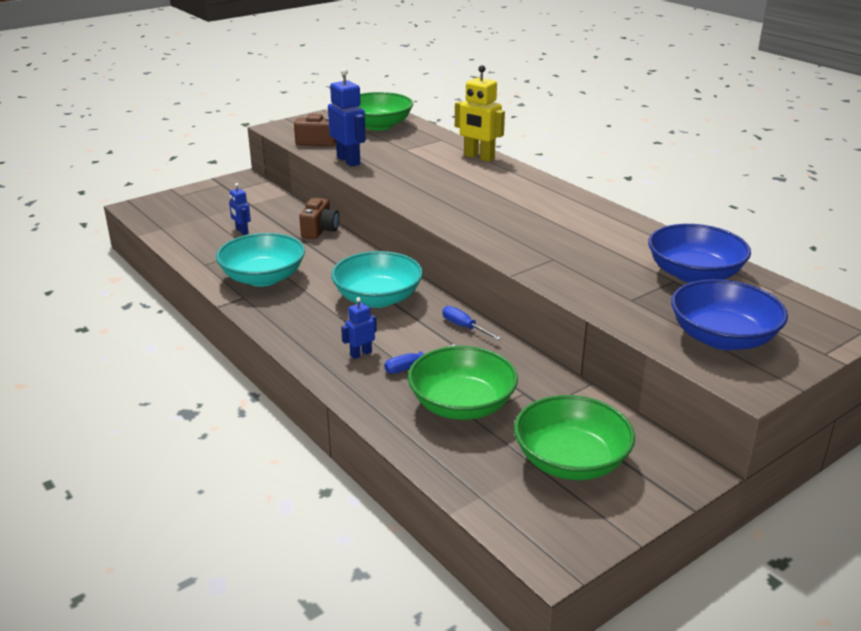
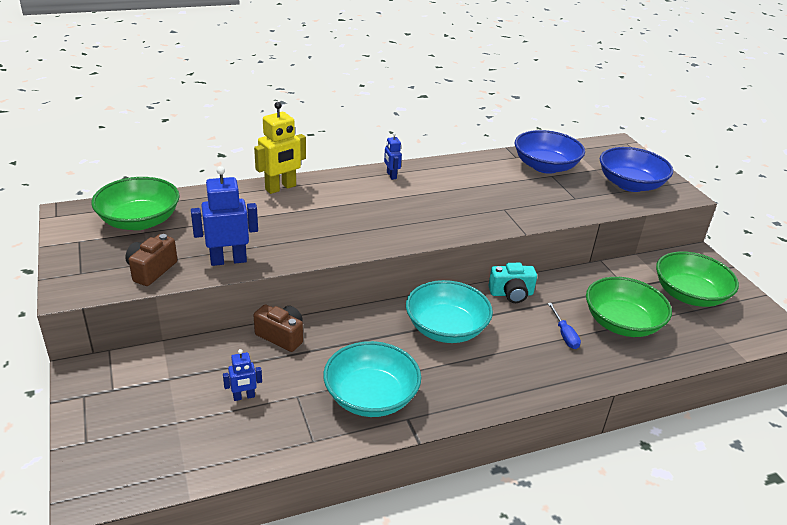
camera: 75 degrees left, 5 degrees up
(361, 354) = (539, 358): blue robot -> blue robot (391, 175)
(464, 327) = (511, 294): blue screwdriver -> turquoise camera

